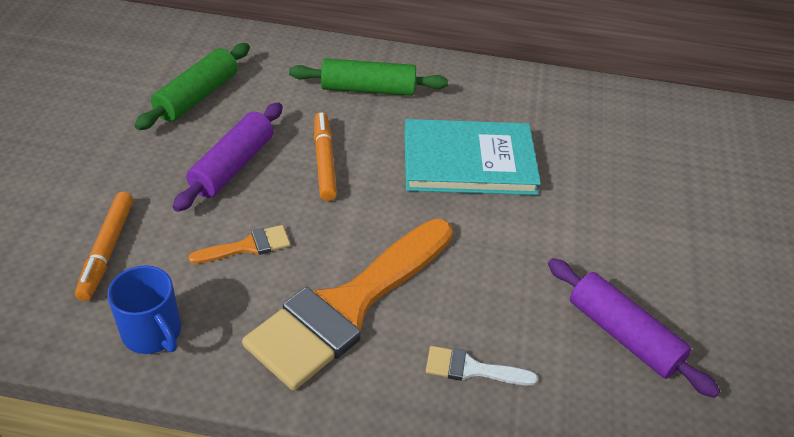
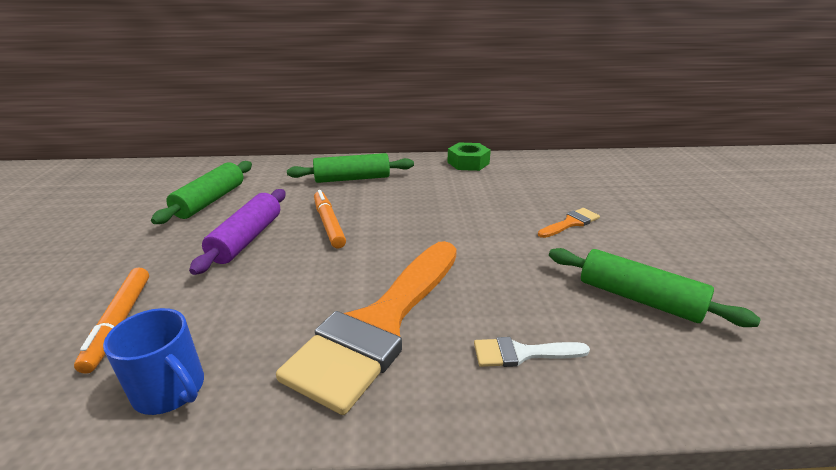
camera: 10 degrees left, 15 degrees down
(247, 246) = (269, 293): orange brush -> orange brush (570, 223)
(468, 161) = (447, 207): turquoise book -> none
(524, 86) = (468, 163): none -> green nut
(623, 335) = (638, 298): purple rolling pin -> green rolling pin

